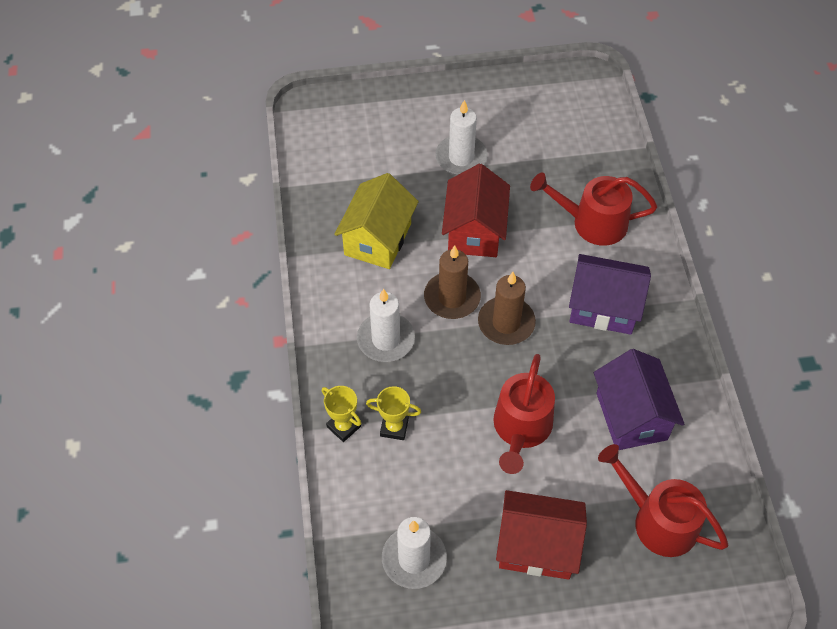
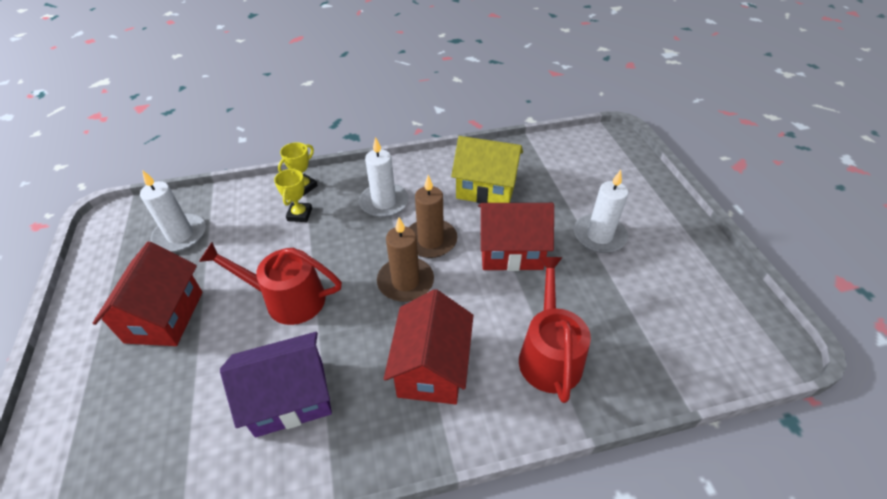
camera: 85 degrees right, 10 degrees down
(603, 308) = (431, 368): purple house -> red house
(658, 520) = (159, 426): red watering can -> none

